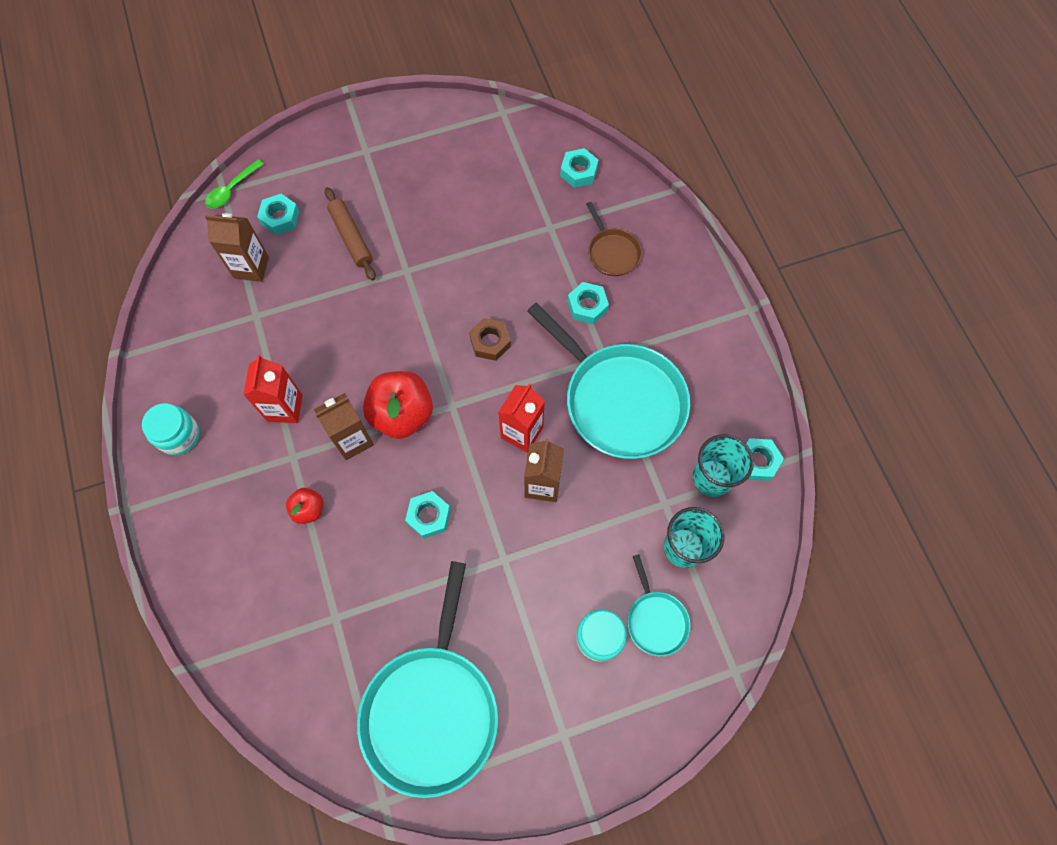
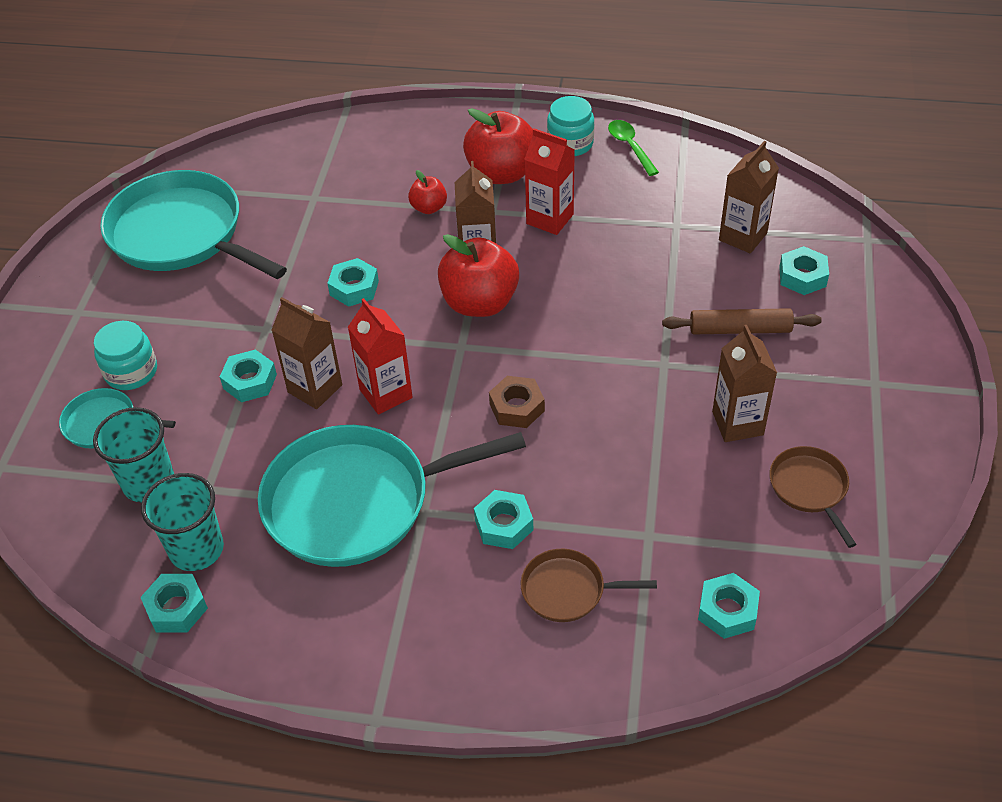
camera: 120 degrees right, 20 degrees down
(232, 190) = (865, 247): green spoon -> green spoon (630, 146)
(240, 472) = (501, 173): none -> red apple
(437, 211) = (737, 423): none -> brown carton
(470, 160) = (809, 488): none -> brown pan
(560, 536) = (250, 381): none -> turquoise nut

